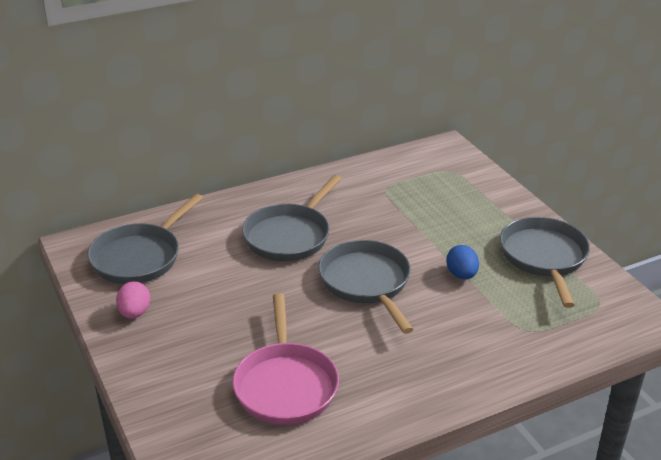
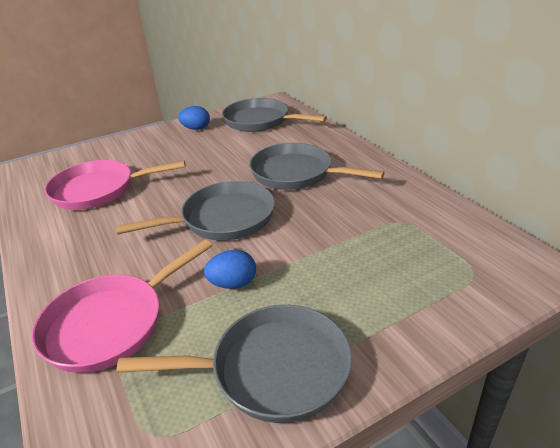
camera: 90 degrees right, 0 degrees up
(134, 313) = (196, 128): pink egg -> blue egg
(509, 337) = (111, 323): none -> pink pan

